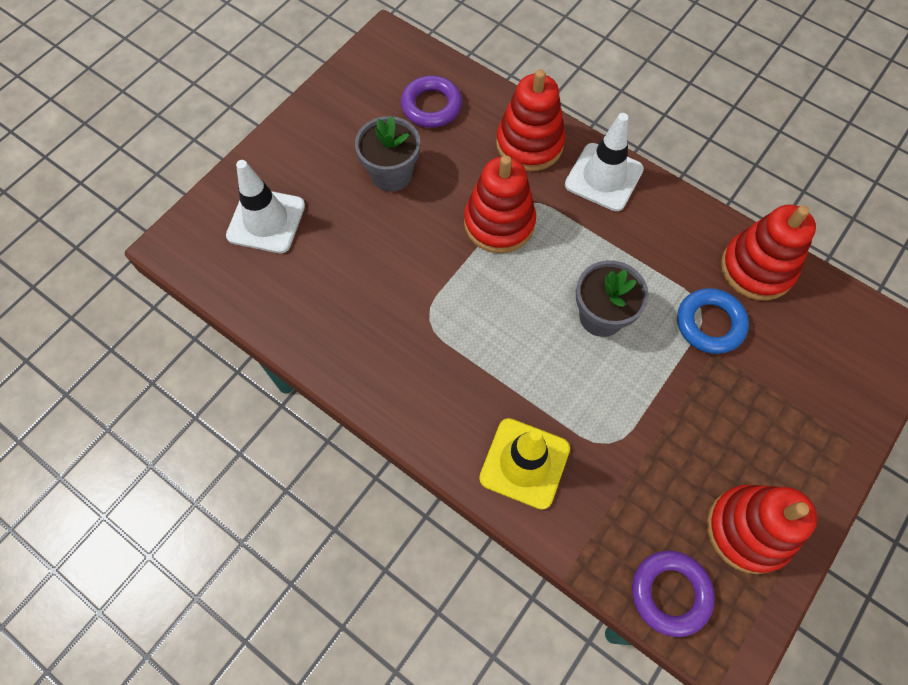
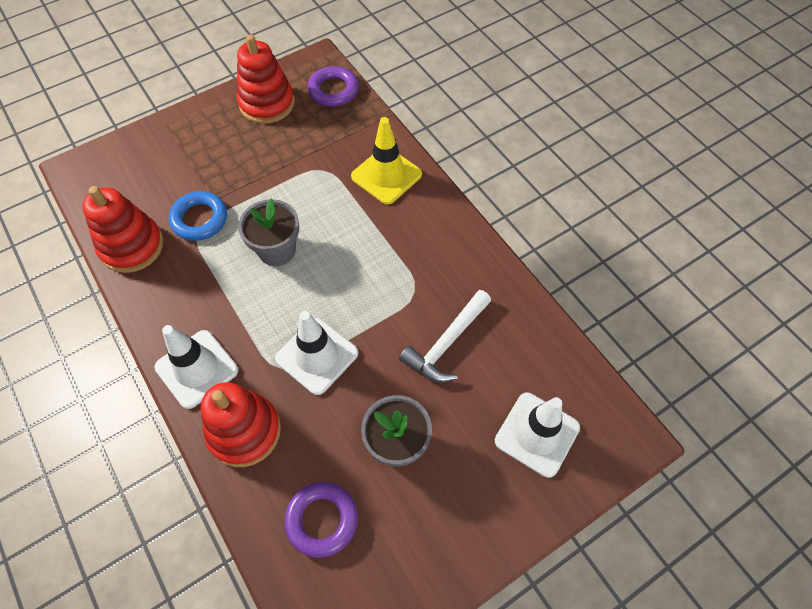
camera: 160 degrees left, 5 degrees down
(376, 275) = (446, 343): none -> white hammer
(499, 223) = (317, 356): red stacking toy -> white traffic cone

